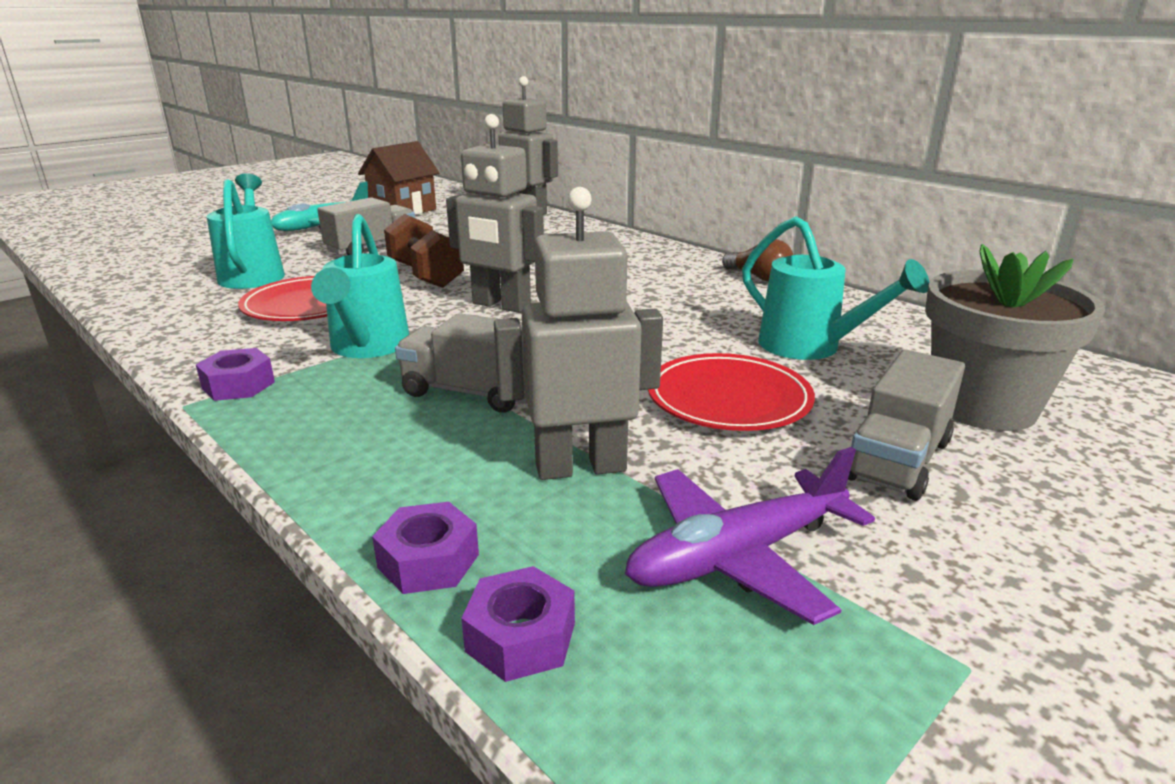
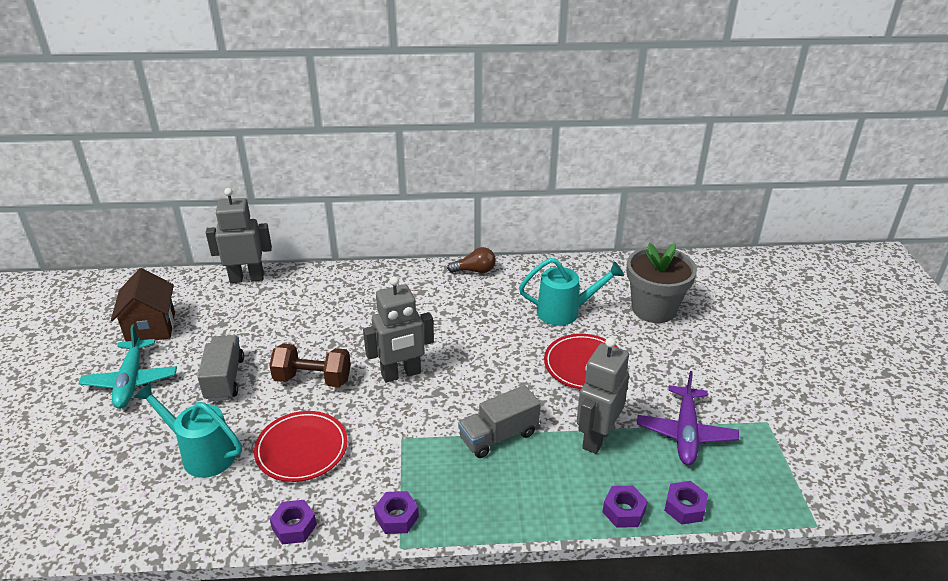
camera: 50 degrees left, 10 degrees up
(176, 341) = (294, 526): none -> purple nut
(367, 347) = (401, 449): turquoise watering can -> none
(897, 460) = (666, 356): grey truck -> none

